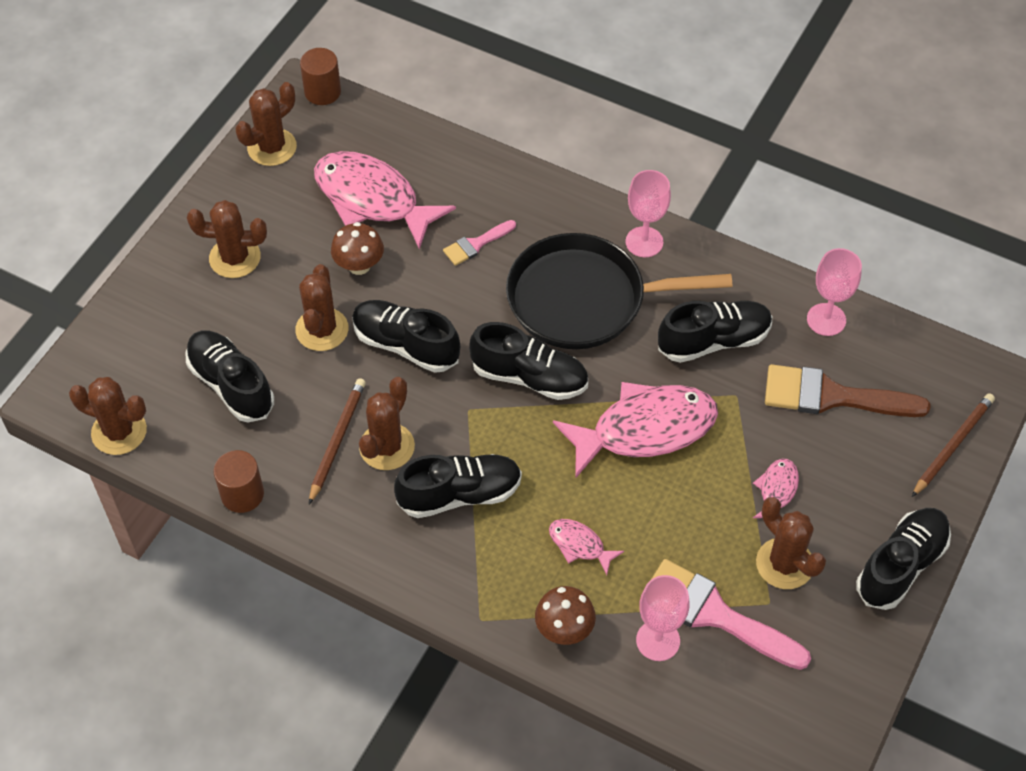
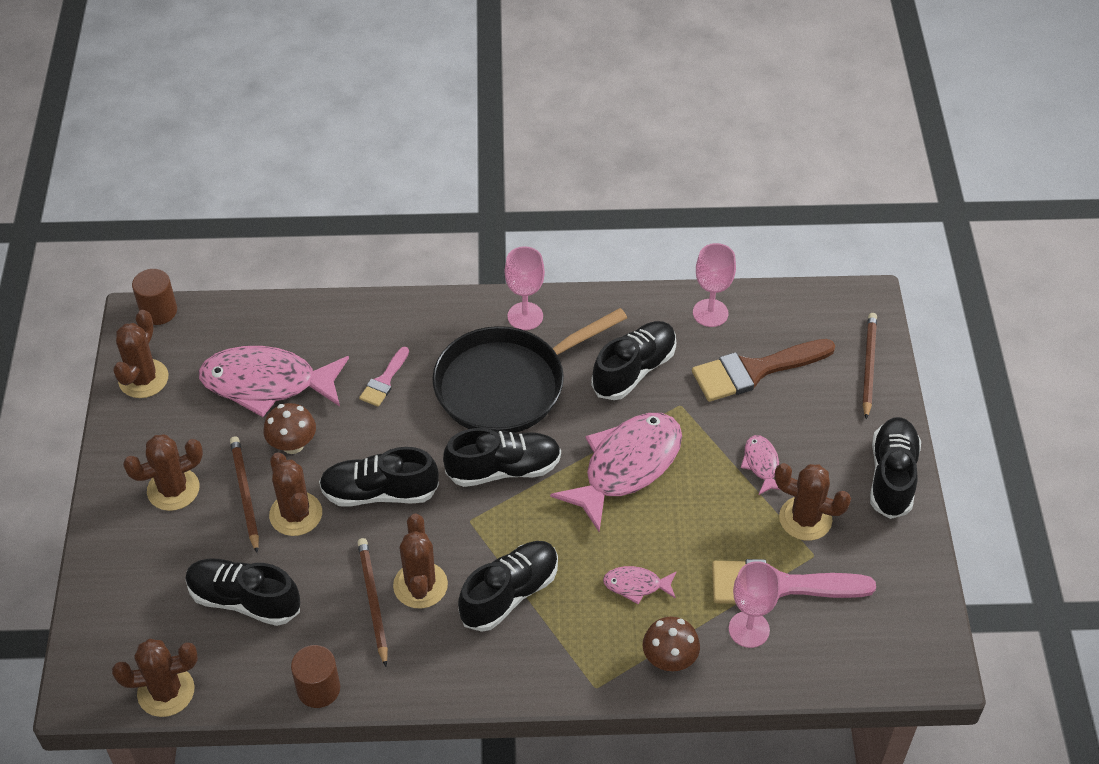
camera: 30 degrees left, 5 degrees down
(291, 291) = (245, 494): none -> brown pencil

